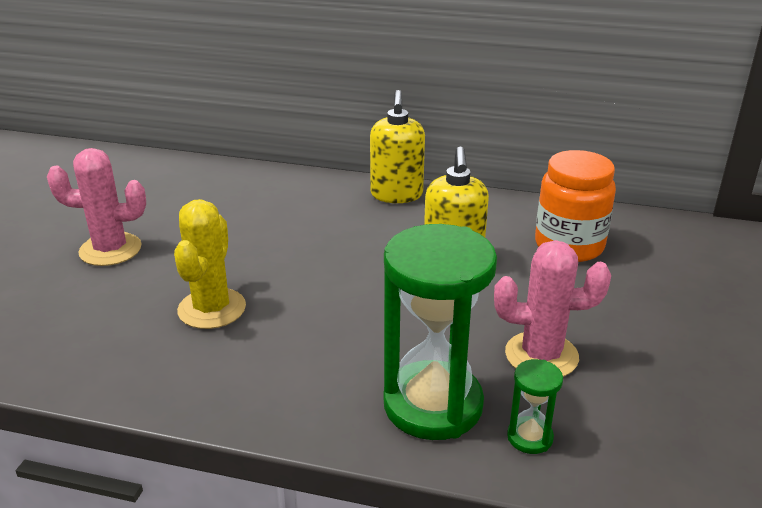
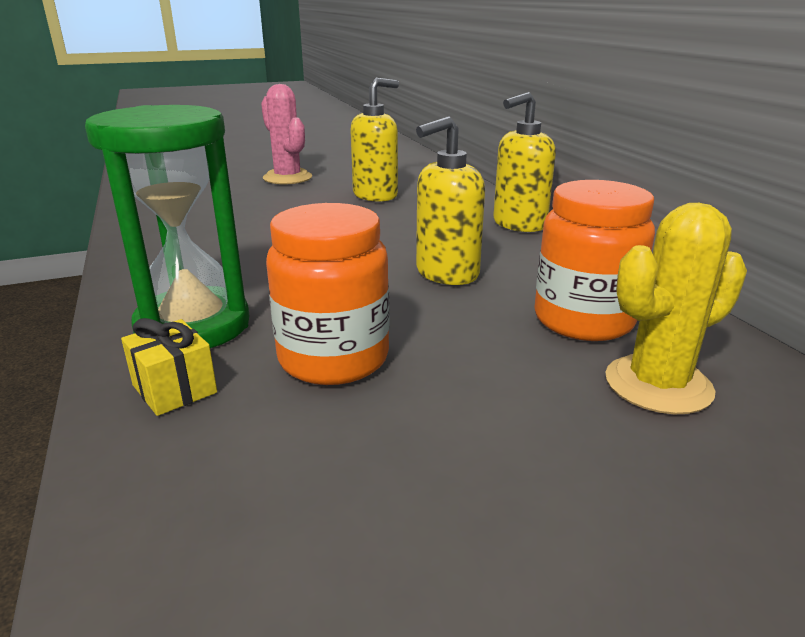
camera: 55 degrees right, 5 degrees down
(212, 309) = (251, 218): yellow cactus -> yellow cactus (658, 385)
(242, 224) = (375, 195): none -> yellow soap dispenser
(530, 437) = (175, 389): green hourglass -> yellow gift
(541, 355) = (333, 359): pink cactus -> orange jar

